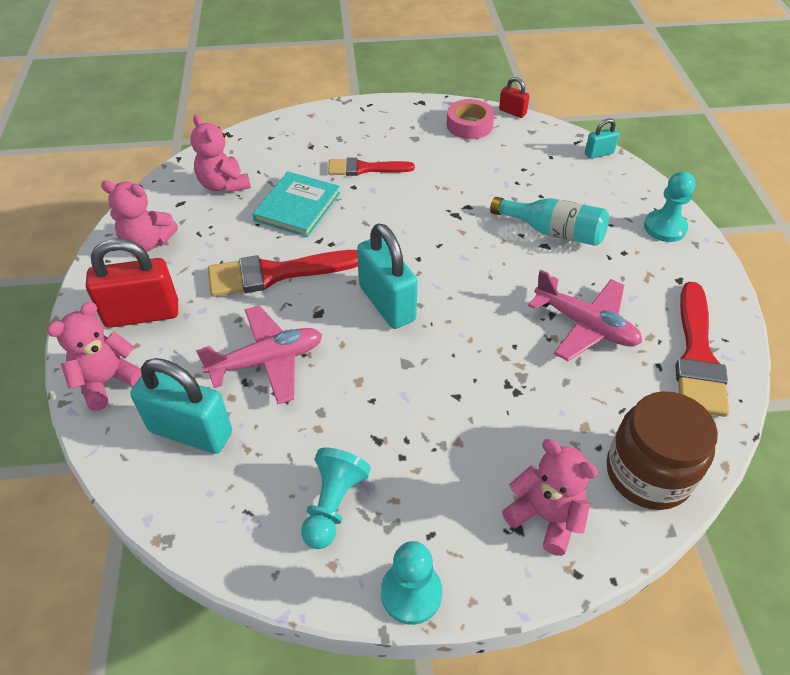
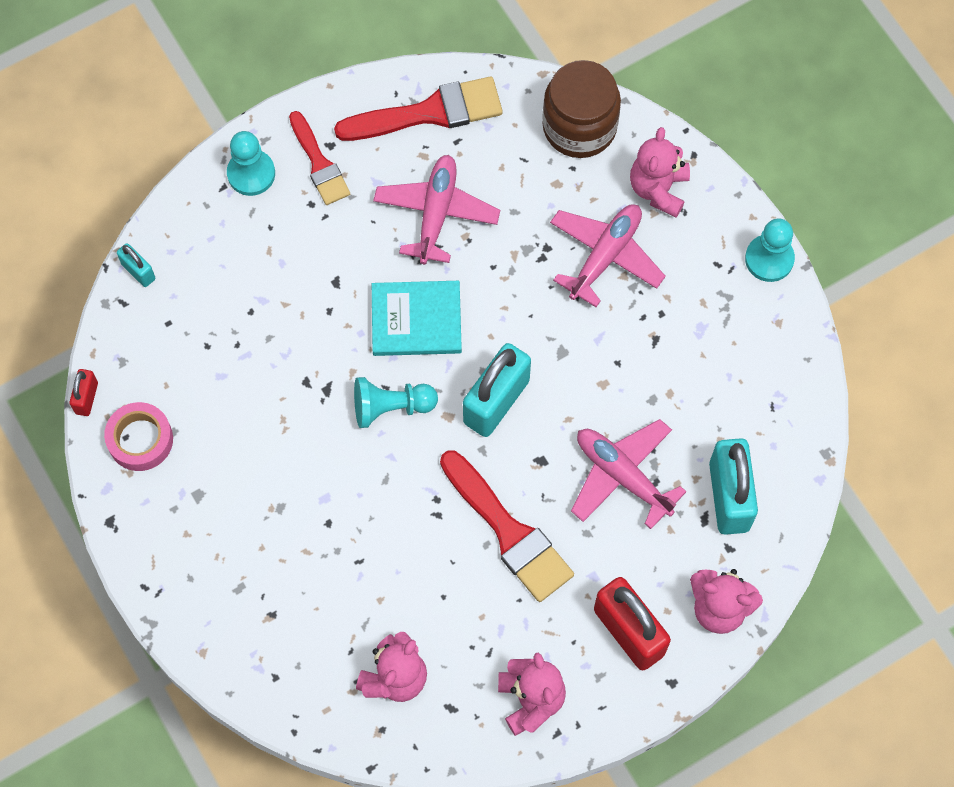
camera: 115 degrees left, 20 degrees up
(297, 207) = (394, 567): turquoise book -> turquoise book (416, 320)
(333, 504) = (731, 345): turquoise pawn -> turquoise pawn (391, 407)
(365, 168) = (288, 526): red brush -> red brush (319, 163)
(486, 435) = (605, 256): none -> pink plane
(552, 232) = (311, 280): turquoise bottle -> none

